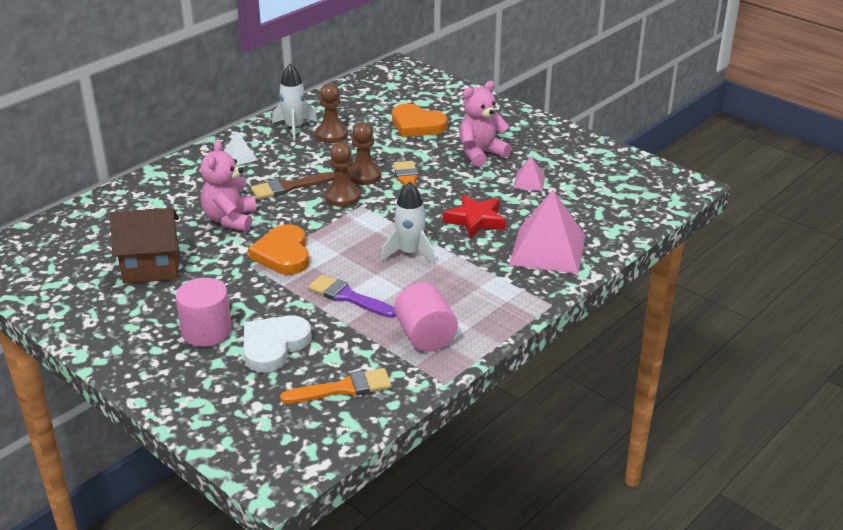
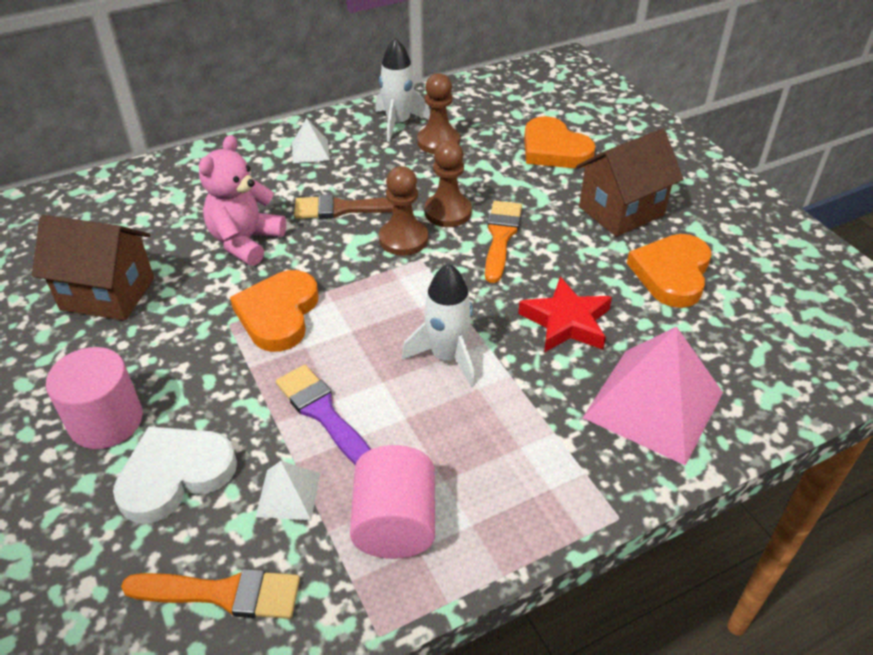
camera: 20 degrees right, 10 degrees up
(352, 338) = (288, 494): none -> white pyramid
(481, 153) = (621, 211): pink teddy bear -> brown house
(529, 182) = (671, 273): pink pyramid -> orange heart

